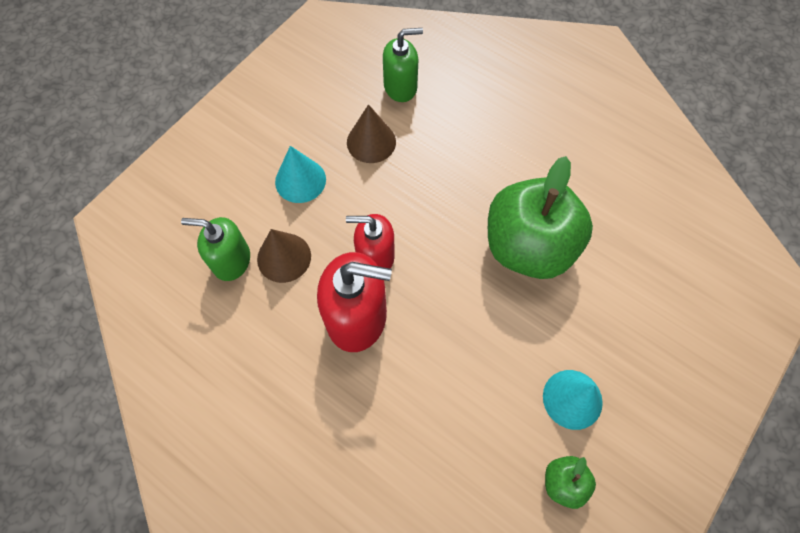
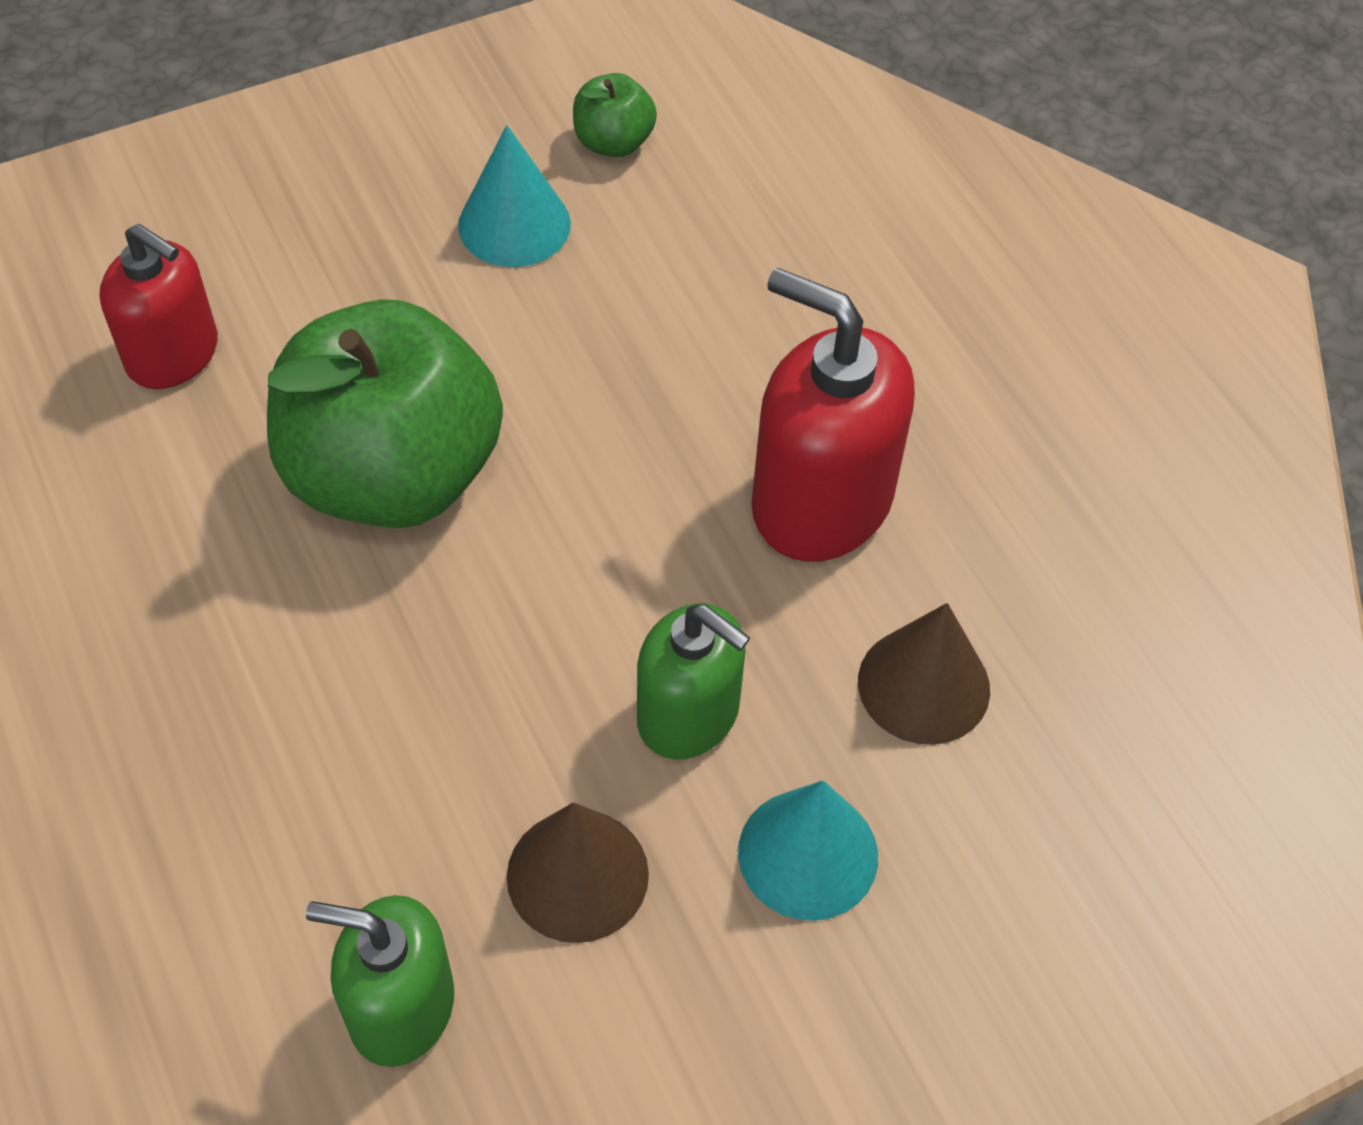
camera: 155 degrees left, 10 degrees down
(231, 260) = (1047, 732): green soap dispenser -> green soap dispenser (689, 714)
(375, 257) = (723, 596): red soap dispenser -> red soap dispenser (173, 354)

